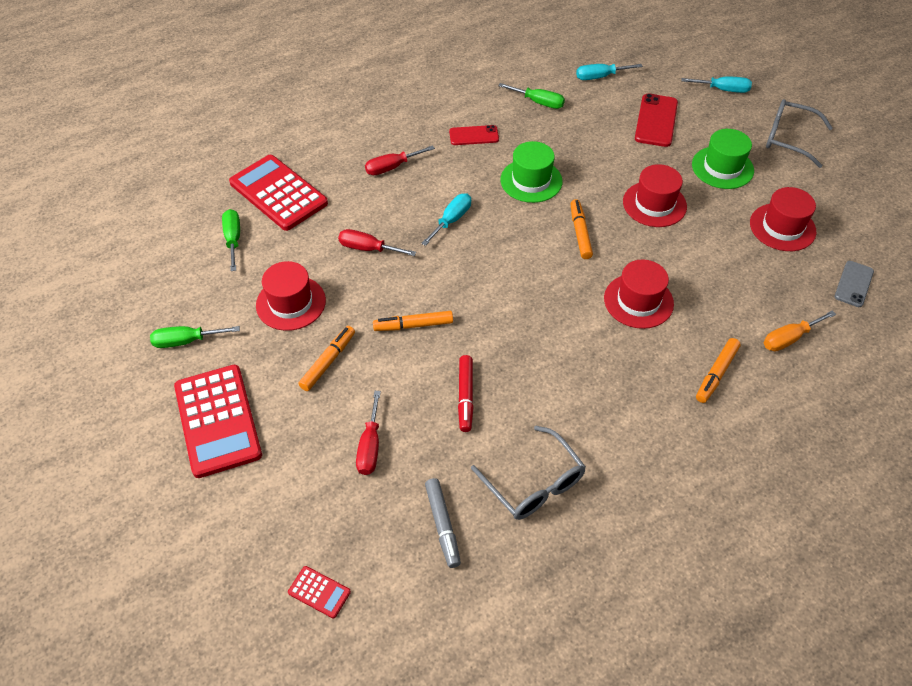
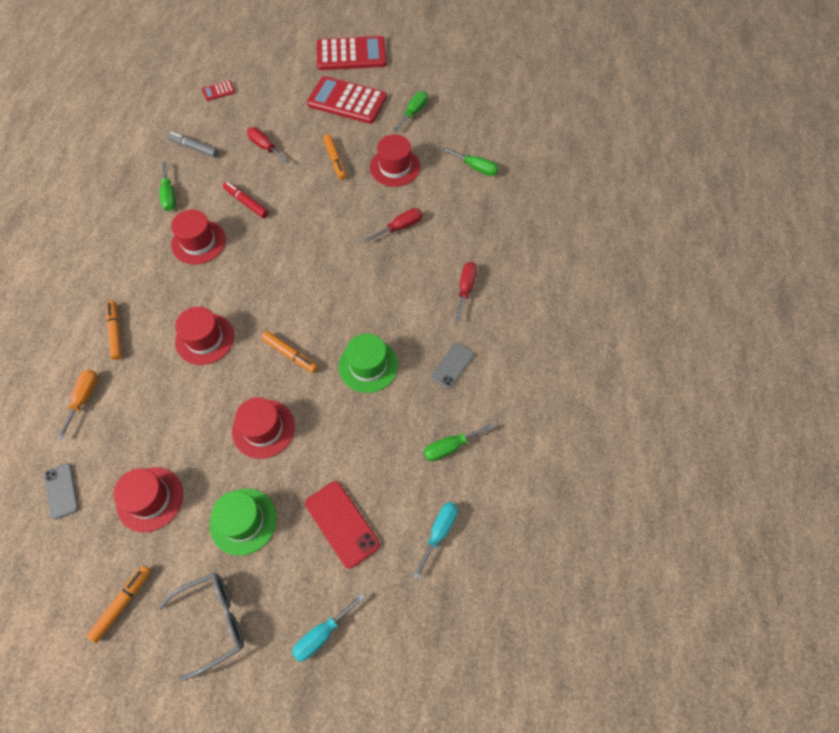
camera: 130 degrees right, 10 degrees up
(278, 193) = (499, 211): red calculator -> red calculator (351, 54)
(413, 325) = (317, 211): orange marker -> orange marker (122, 603)
(451, 220) = (379, 288): turquoise screwdriver -> none
(474, 136) = (452, 365): red phone -> grey phone
(533, 483) = (169, 195): grey glasses -> green screwdriver
(556, 396) = (198, 242): none -> red hat

